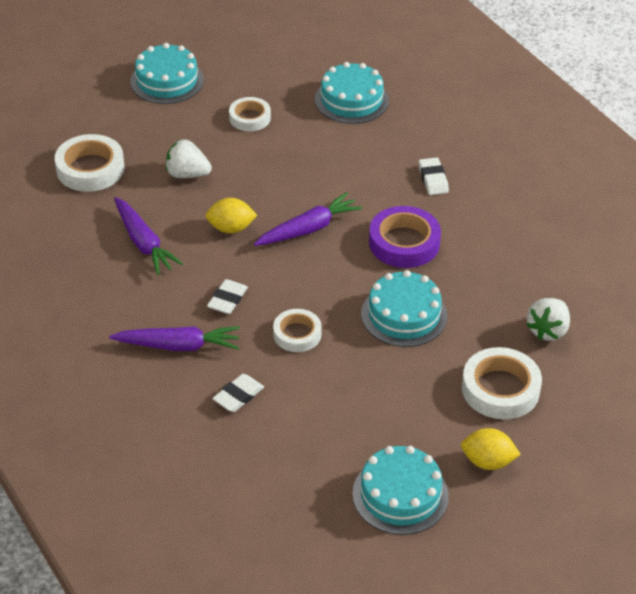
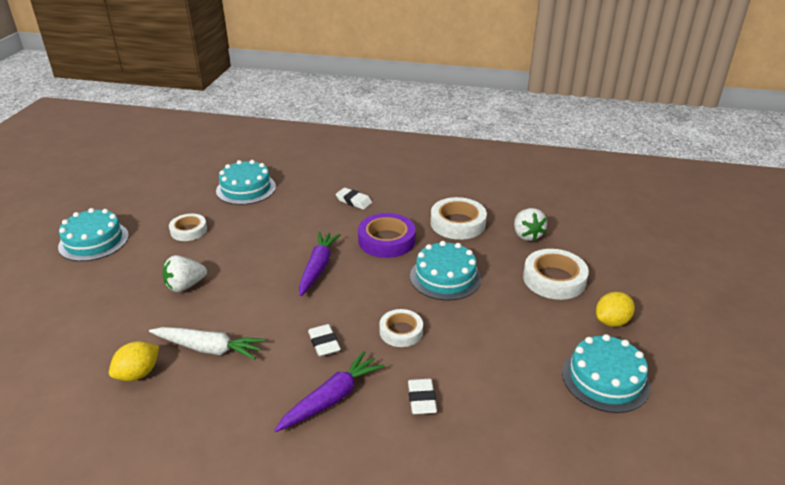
camera: 45 degrees left, 10 degrees down
(90, 169) = (96, 327): white tape -> white tape (457, 223)
(144, 243) = (209, 348): purple carrot -> white carrot
(231, 228) = (264, 299): yellow lemon -> yellow lemon (138, 374)

